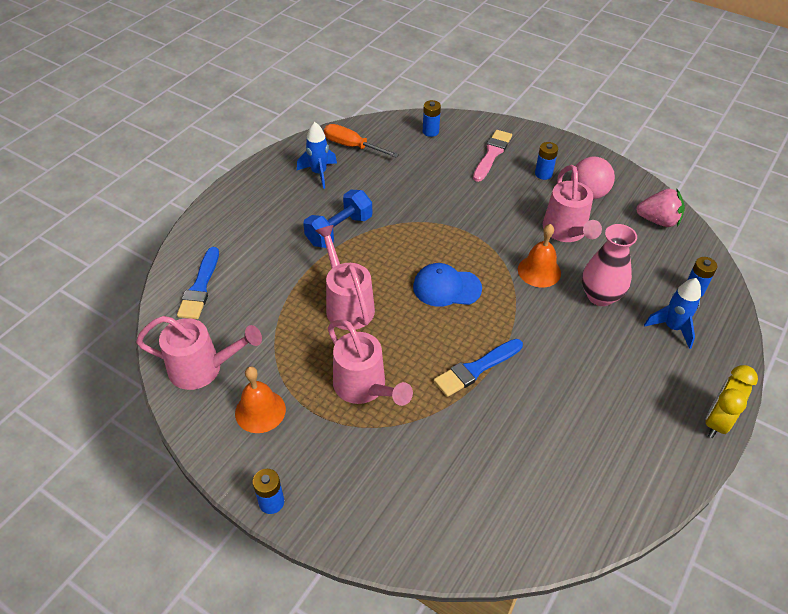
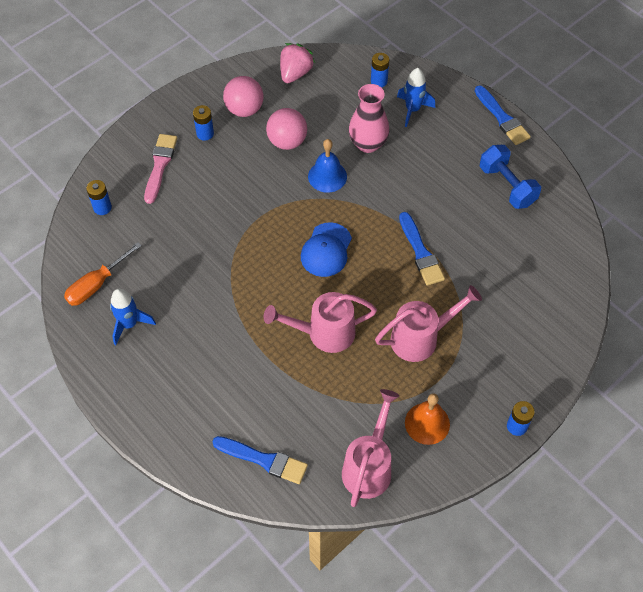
camera: 75 degrees left, 10 degrees up
(339, 230) = (224, 321): blue dumbbell -> blue dumbbell (507, 186)
(492, 154) = (160, 165): pink brush -> pink brush turned 60 degrees clockwise
(539, 271) = (327, 176): orange bell -> blue bell
(566, 232) = (287, 141): pink watering can -> pink ball
(717, 421) = (502, 118): yellow clock -> blue brush

